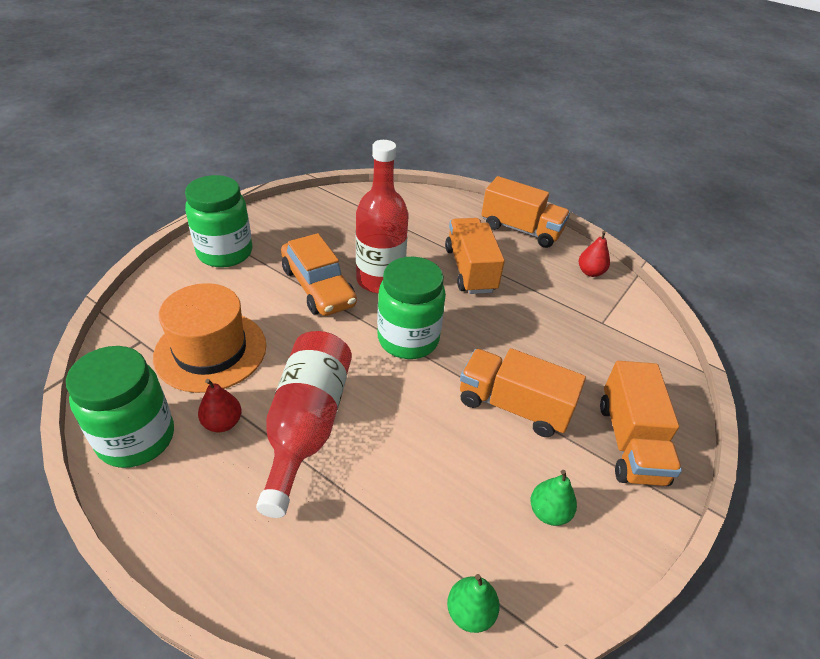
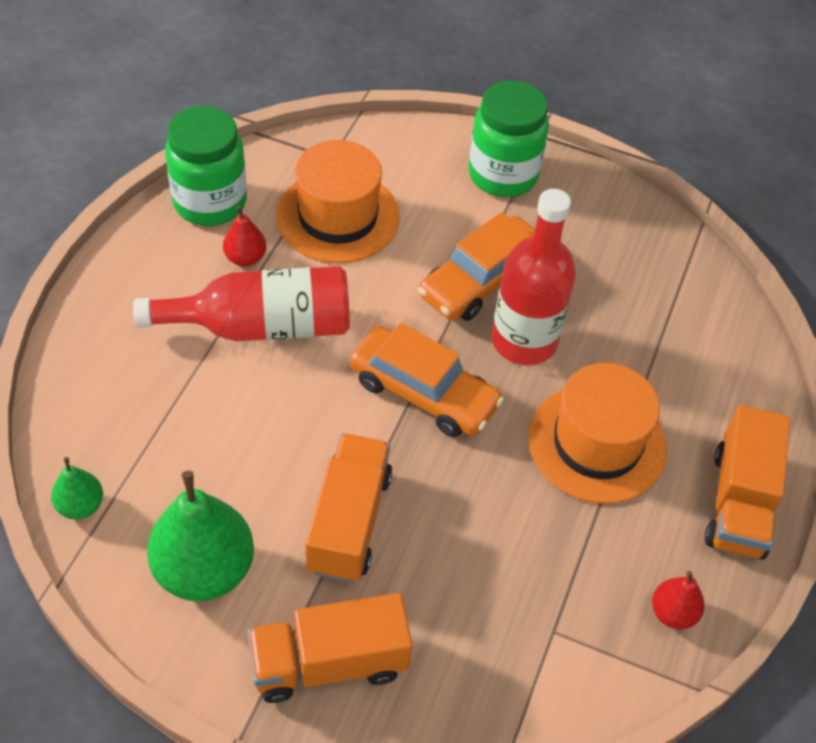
camera: 75 degrees right, 10 degrees up
(408, 339) = (423, 392): green jar -> orange car
(470, 270) = (597, 443): orange truck -> orange hat
(549, 512) = (204, 570): green pear -> green pear, size x2.01

